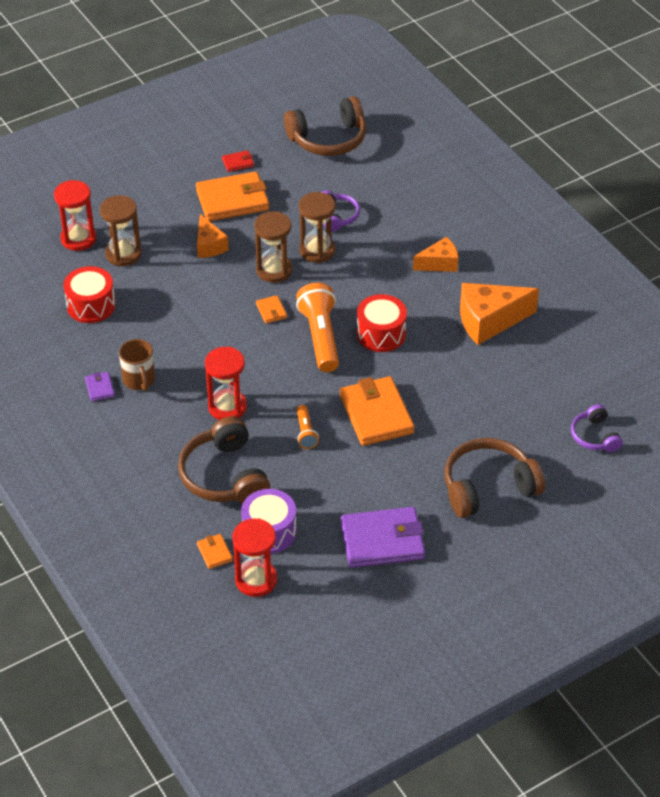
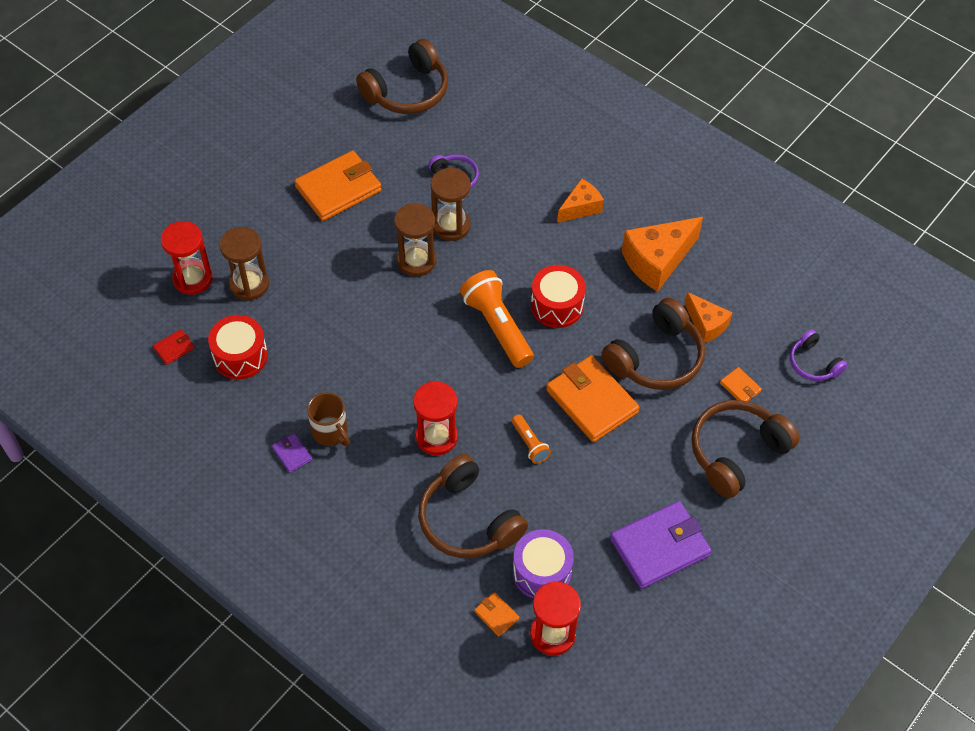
camera: 20 degrees left, 10 degrees up
(209, 245) = (337, 249): orange cheese -> orange cheese (706, 324)
(238, 163) = (325, 143): red wallet -> red wallet (174, 348)
(271, 311) = (434, 310): orange wallet -> orange wallet (740, 387)
(451, 396) = (656, 358): none -> brown headphones

